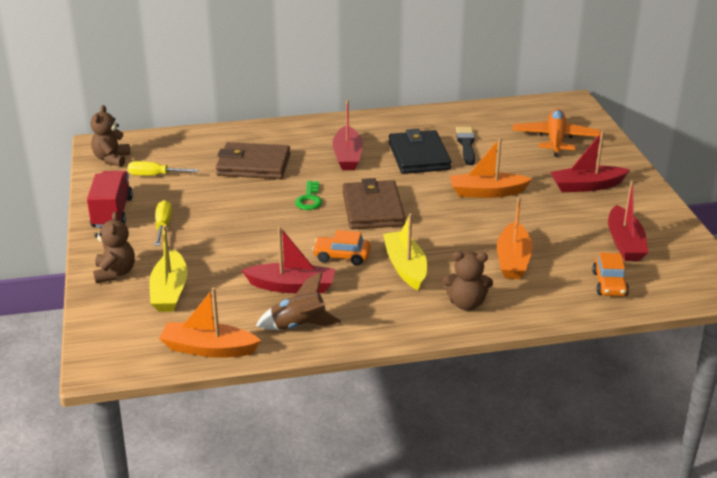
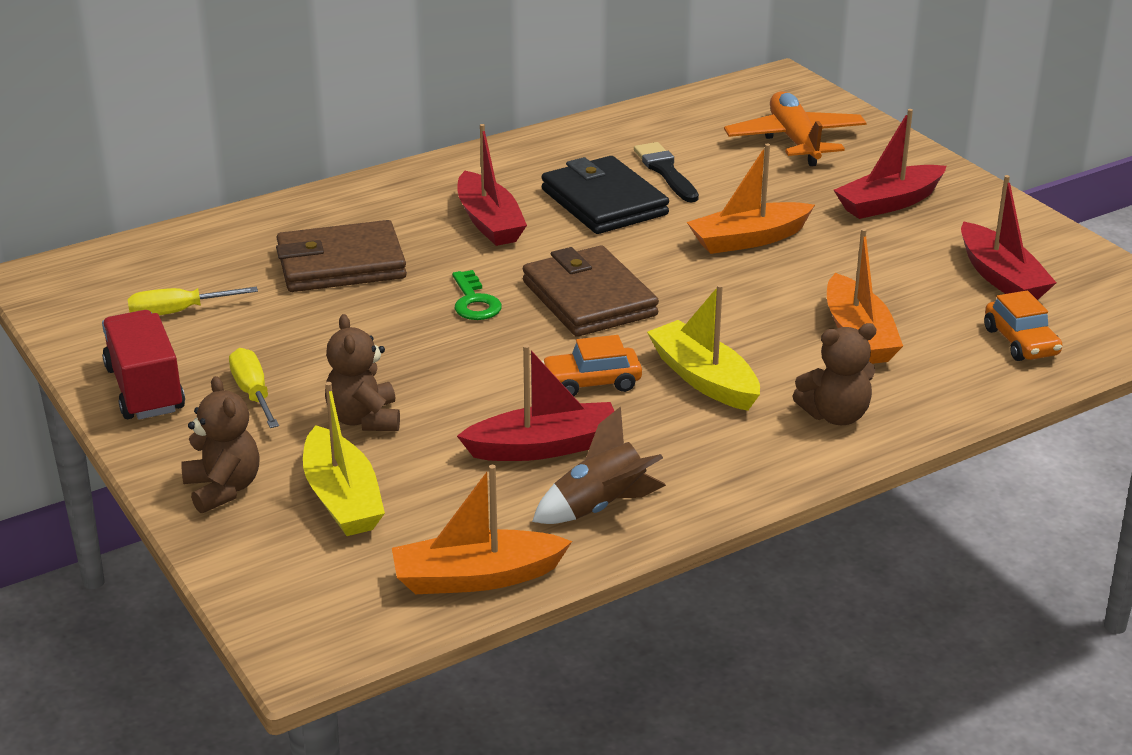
camera: 20 degrees left, 0 degrees up
(111, 159) = (78, 298): brown teddy bear -> brown teddy bear (364, 419)

